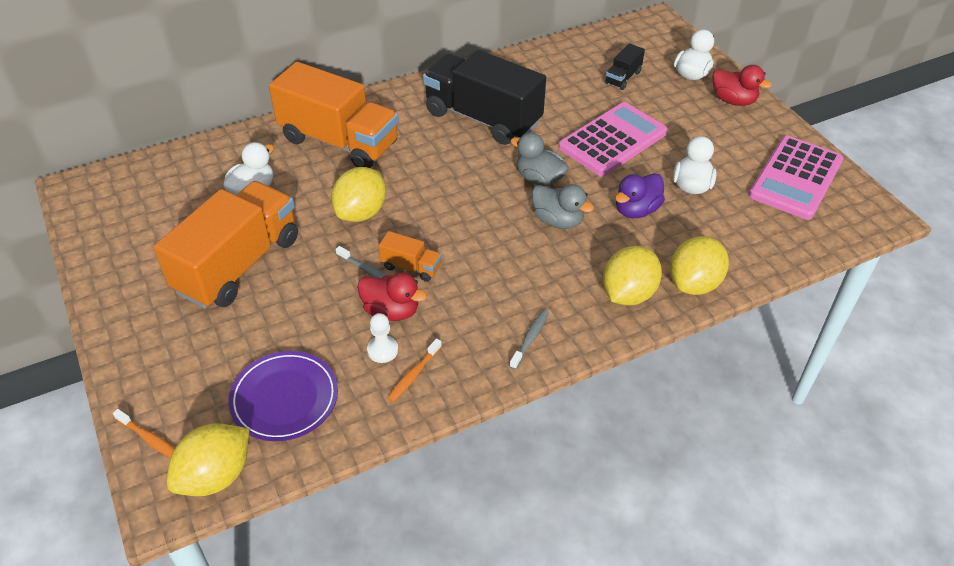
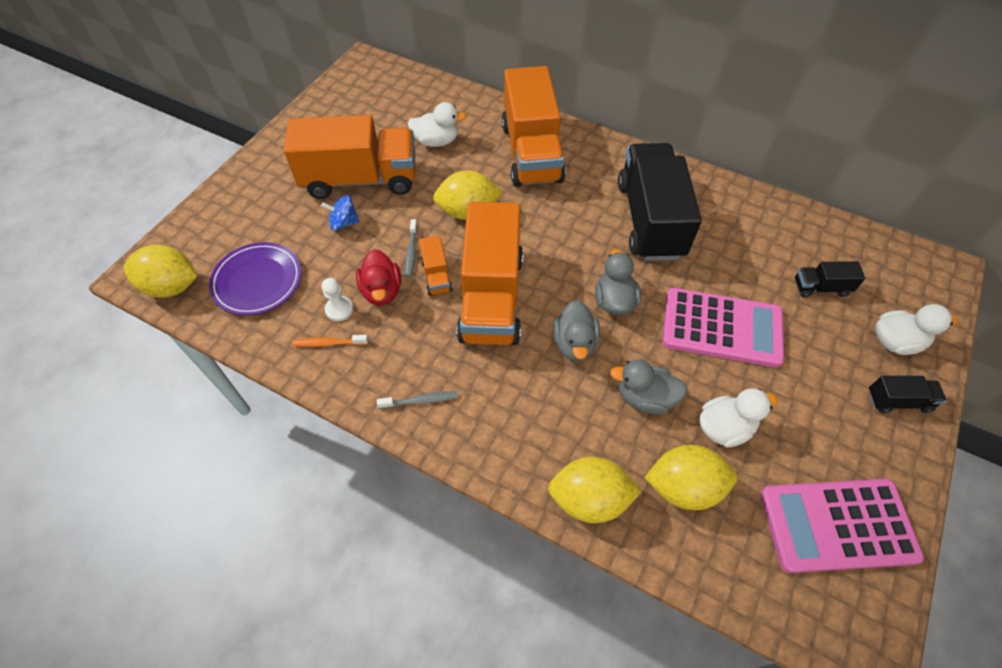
camera: 55 degrees right, 10 degrees up
(150, 439) = (183, 234): orange toothbrush -> none
(280, 301) = (344, 223): none -> blue spinning top
(468, 244) = (491, 297): none -> orange truck
(628, 294) = (530, 448): yellow lemon -> yellow lemon (683, 487)
(636, 210) = (645, 398): purple duck -> grey duck
(733, 100) = (898, 401): red duck -> black truck

